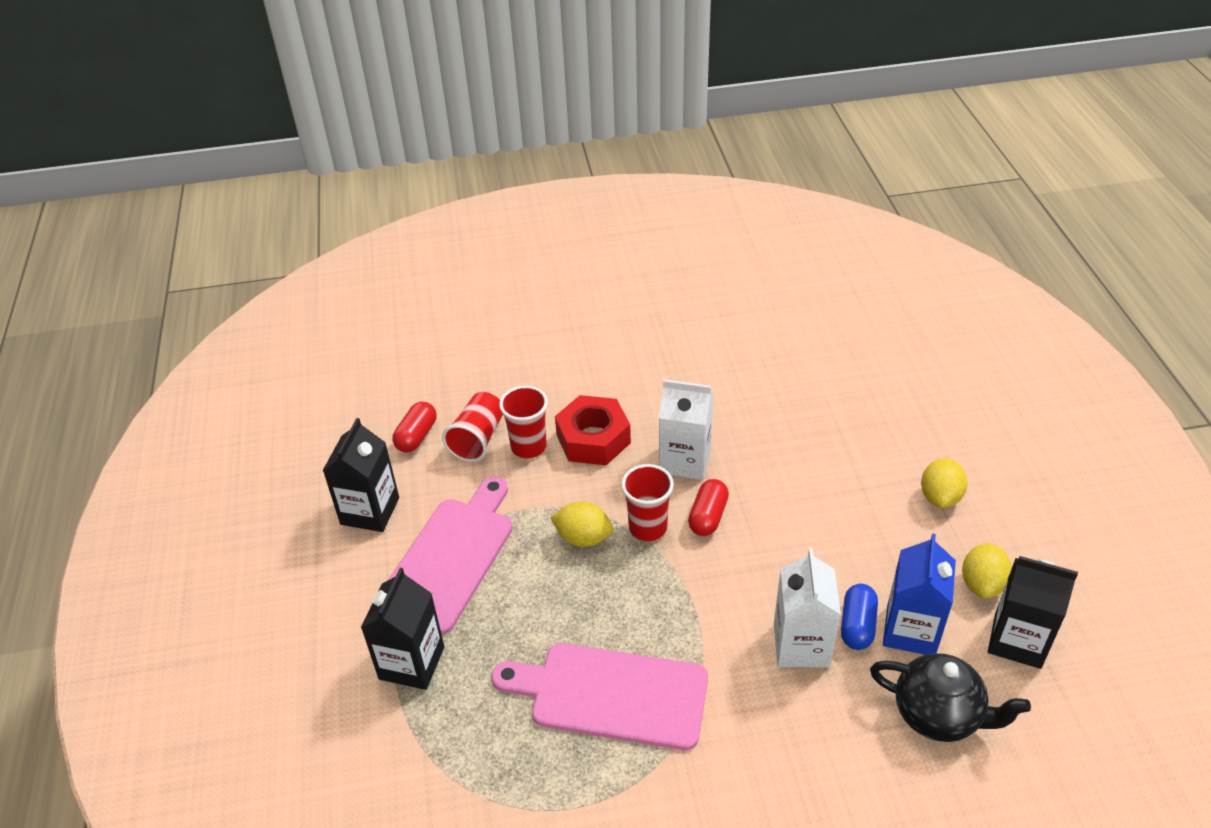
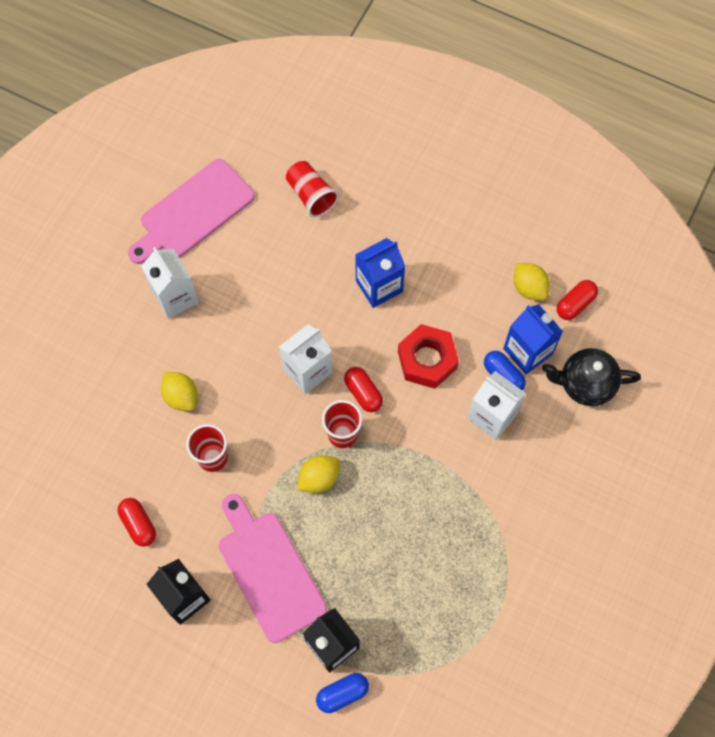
camera: 55 degrees left, 25 degrees up
(362, 707) = (342, 693): none -> blue capsule
(478, 439) = (176, 485): red cup -> red cup (311, 195)
(593, 439) = (241, 412): red nut -> red nut (427, 360)
(611, 695) = (444, 544): pink cutting board -> pink cutting board (193, 212)
(656, 331) = (175, 297): none -> white carton
(831, 459) = (379, 286): none -> blue carton
(938, 714) = (585, 384): black teapot -> black teapot turned 150 degrees counterclockwise
(940, 497) = (456, 253): yellow lemon -> yellow lemon (181, 396)
(1017, 640) = (575, 304): black carton -> red capsule

